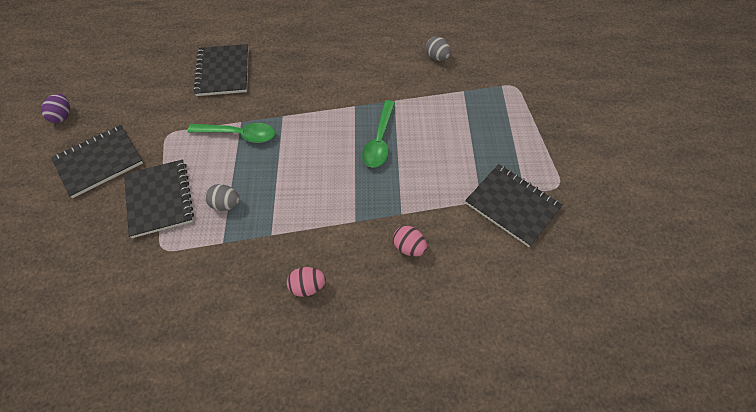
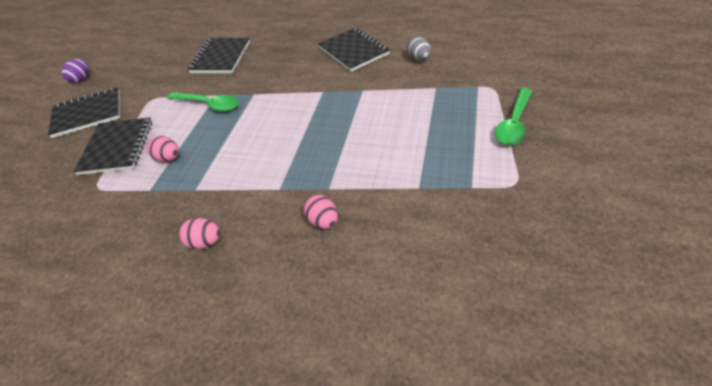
camera: 20 degrees right, 10 degrees down
(225, 204) = (169, 158): grey egg -> pink egg
(379, 140) = (334, 122): green spoon -> green spoon (514, 123)
(512, 205) = (453, 197): black notebook -> black notebook (353, 51)

